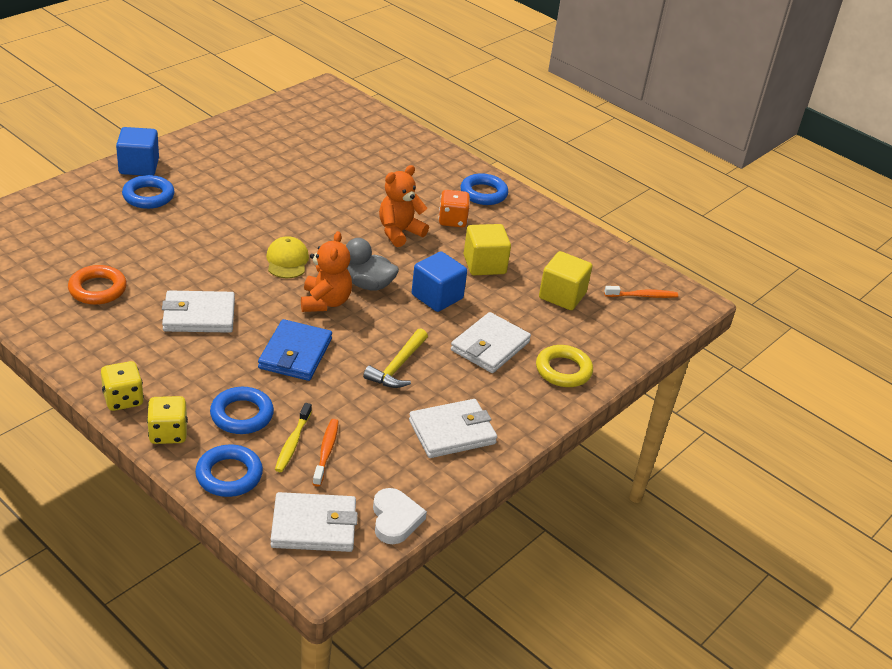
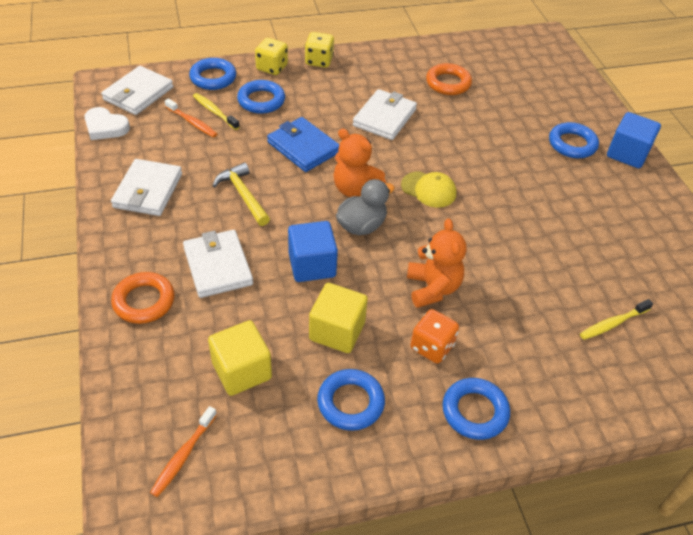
camera: 125 degrees right, 10 degrees up
(353, 153) = (612, 323): none -> yellow toothbrush
(532, 242) = (350, 402): none -> blue ring
(563, 370) = (144, 301): yellow ring -> orange ring

